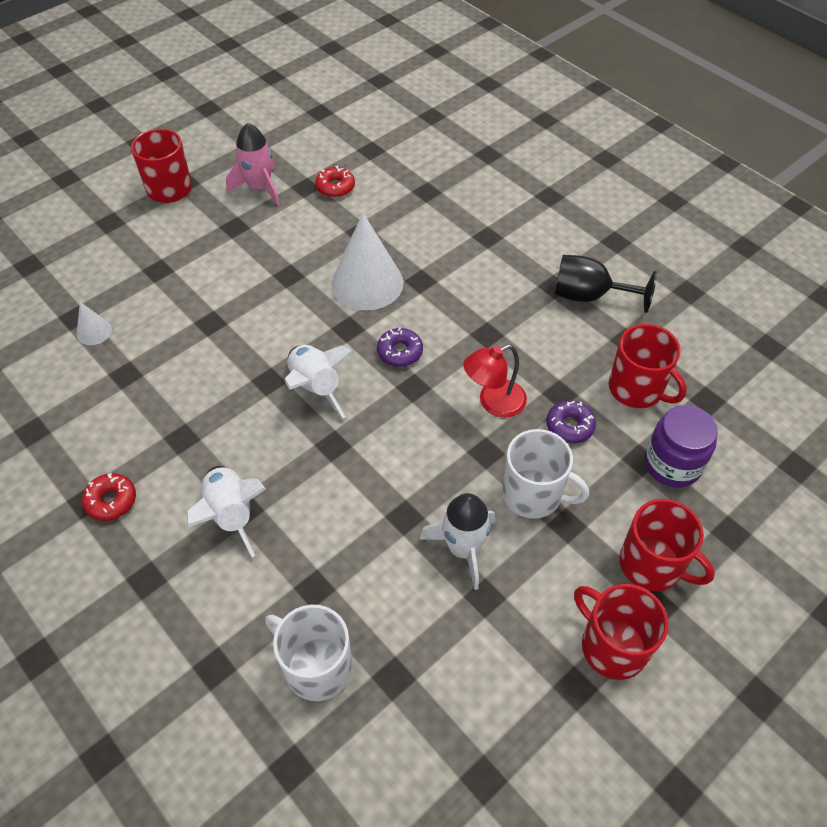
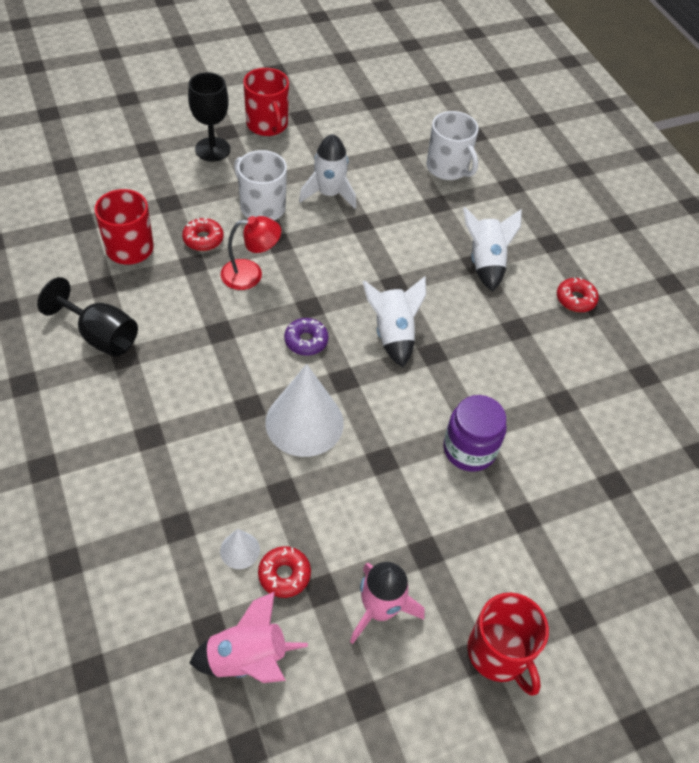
camera: 165 degrees left, 0 degrees up
(94, 331) = (593, 459): white cone -> white cone (240, 550)
(339, 144) = (247, 659): none -> pink rocket
(569, 426) = (203, 239): purple donut -> red donut
(652, 565) = (212, 149): red mug -> black goblet
(672, 464) = (149, 193): purple jar -> purple jar (469, 449)

